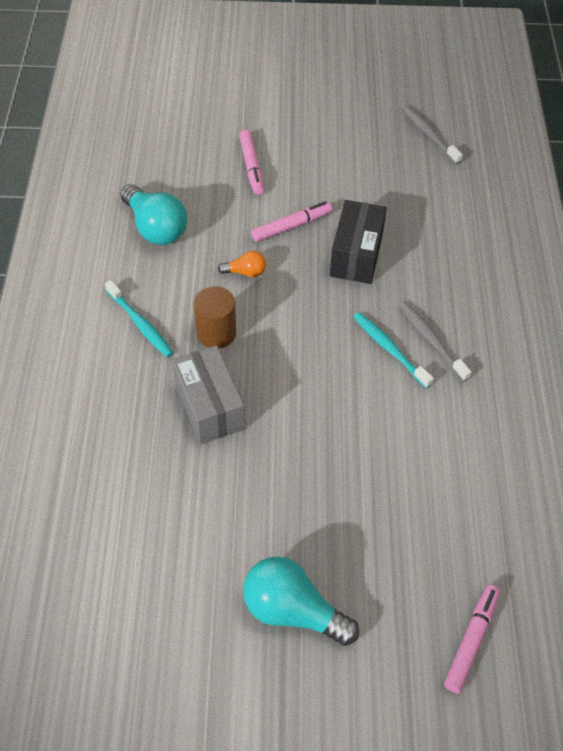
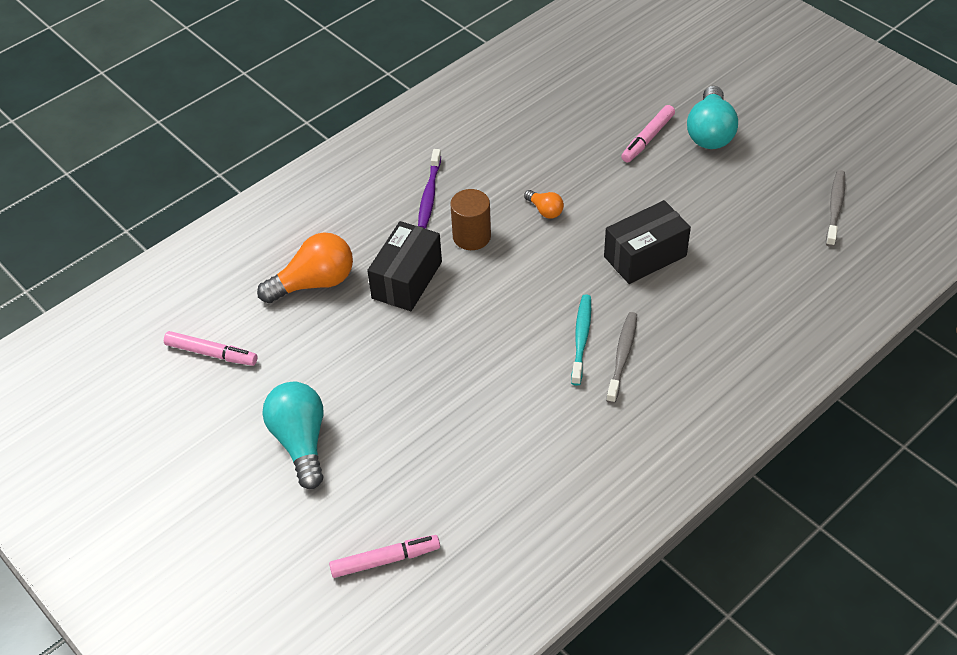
camera: 50 degrees right, 5 degrees down
(136, 470) = (314, 283): none -> orange light bulb
(140, 324) = (429, 194): turquoise toothbrush -> purple toothbrush
(155, 228) = (520, 137): turquoise light bulb -> turquoise light bulb (710, 133)
(209, 407) = (407, 280): grey box -> black box
(292, 226) = (622, 202): pink marker -> pink marker (211, 353)

